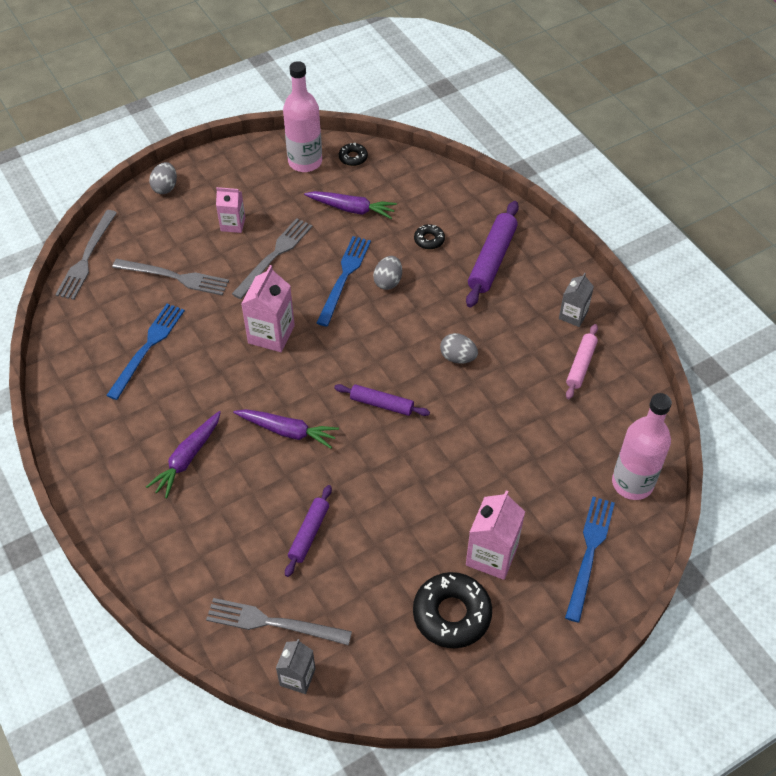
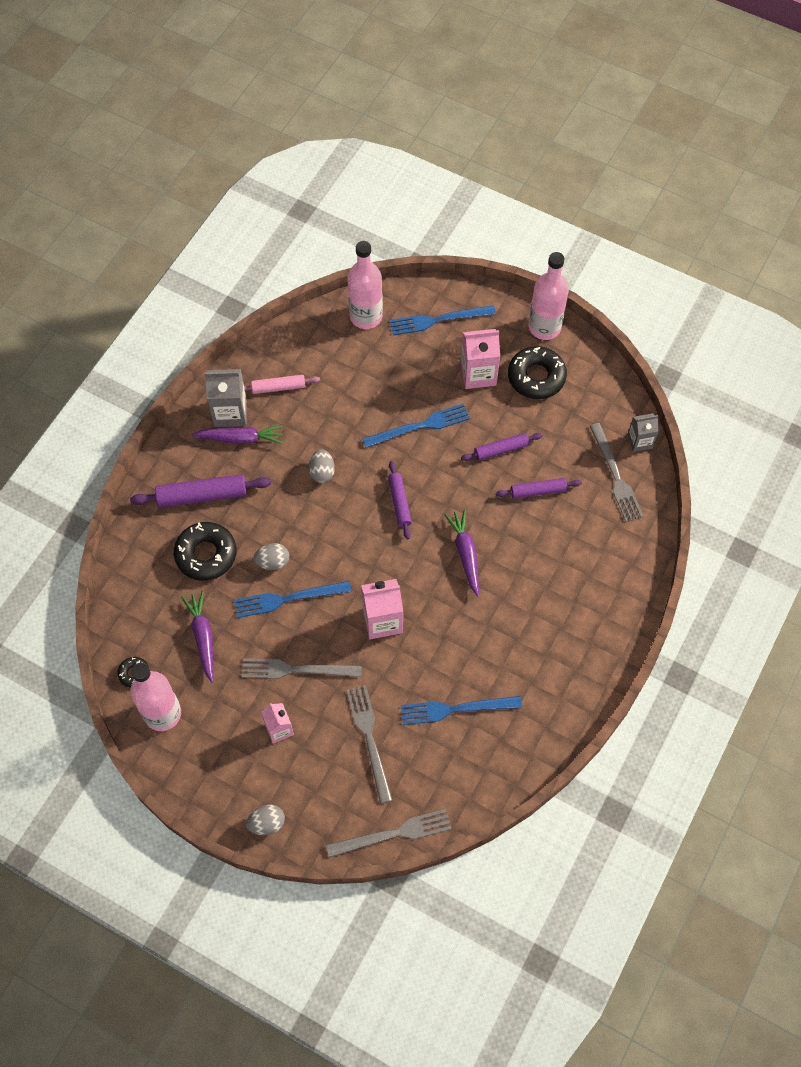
camera: 120 degrees left, 10 degrees up
(187, 458) = (534, 609): purple carrot -> purple carrot (240, 438)
(381, 526) = (501, 449): none -> purple rolling pin
(429, 240) = (206, 554): black donut -> black donut, size x2.04
(458, 465) = (420, 426): none -> blue fork
(517, 664) = (544, 327): none -> pink bottle
(573, 315) = (230, 412): grey carton -> grey carton, size x1.58

